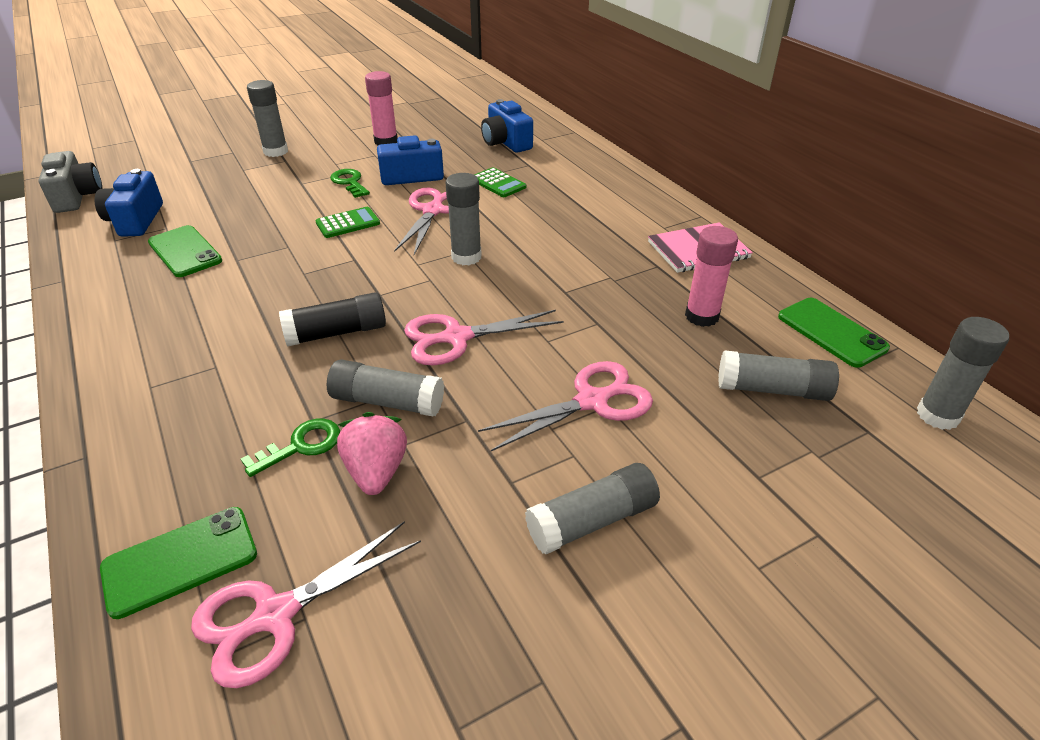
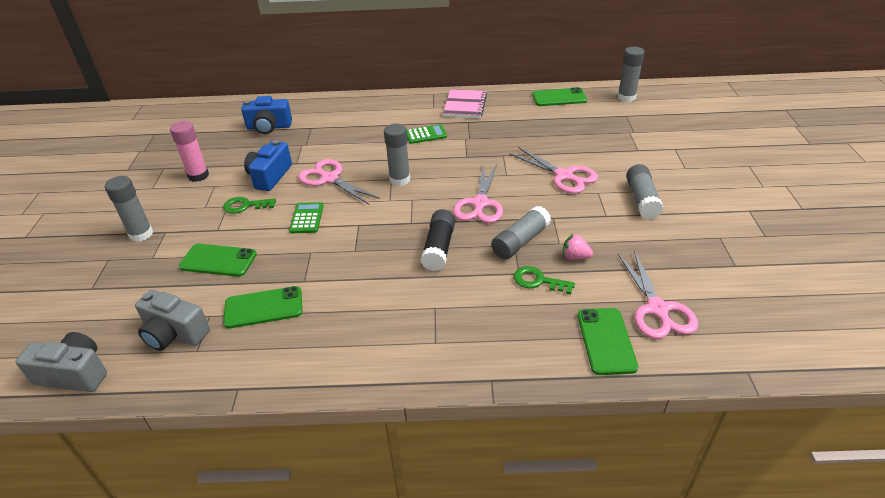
camera: 60 degrees left, 0 degrees up
(136, 220) = (174, 334): blue camera -> grey camera
(251, 201) = (218, 260): none -> green phone
(301, 446) = (538, 281): green key -> green key turned 60 degrees counterclockwise
(376, 471) = (575, 257): pink strawberry -> pink strawberry, size x0.65
(498, 183) = (322, 145): green calculator -> green calculator (426, 135)
(591, 401) = (564, 176): pink scissors -> pink scissors turned 135 degrees clockwise
(701, 316) = (521, 124): pink glue stick -> none
(773, 390) = (587, 126): grey glue stick -> none

